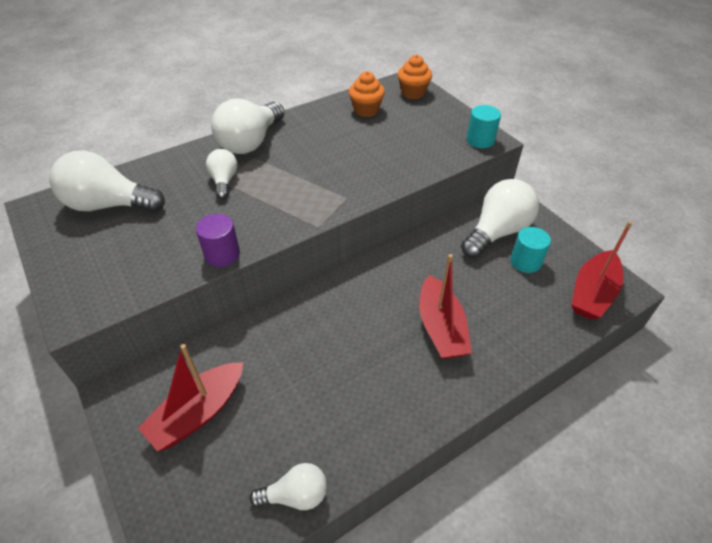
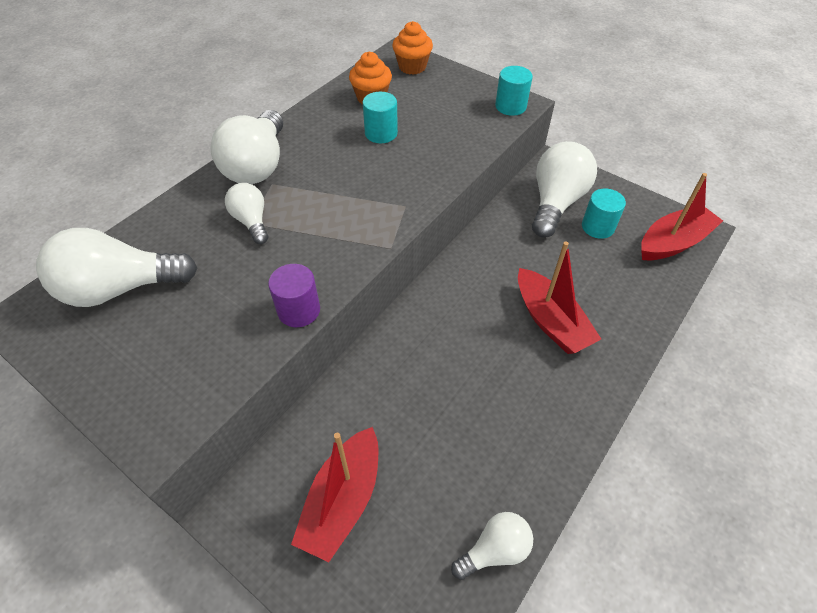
camera: 20 degrees left, 5 degrees up
(358, 139) = (381, 133): none -> turquoise cylinder
(592, 293) = (673, 242): red boat -> red boat turned 135 degrees counterclockwise

